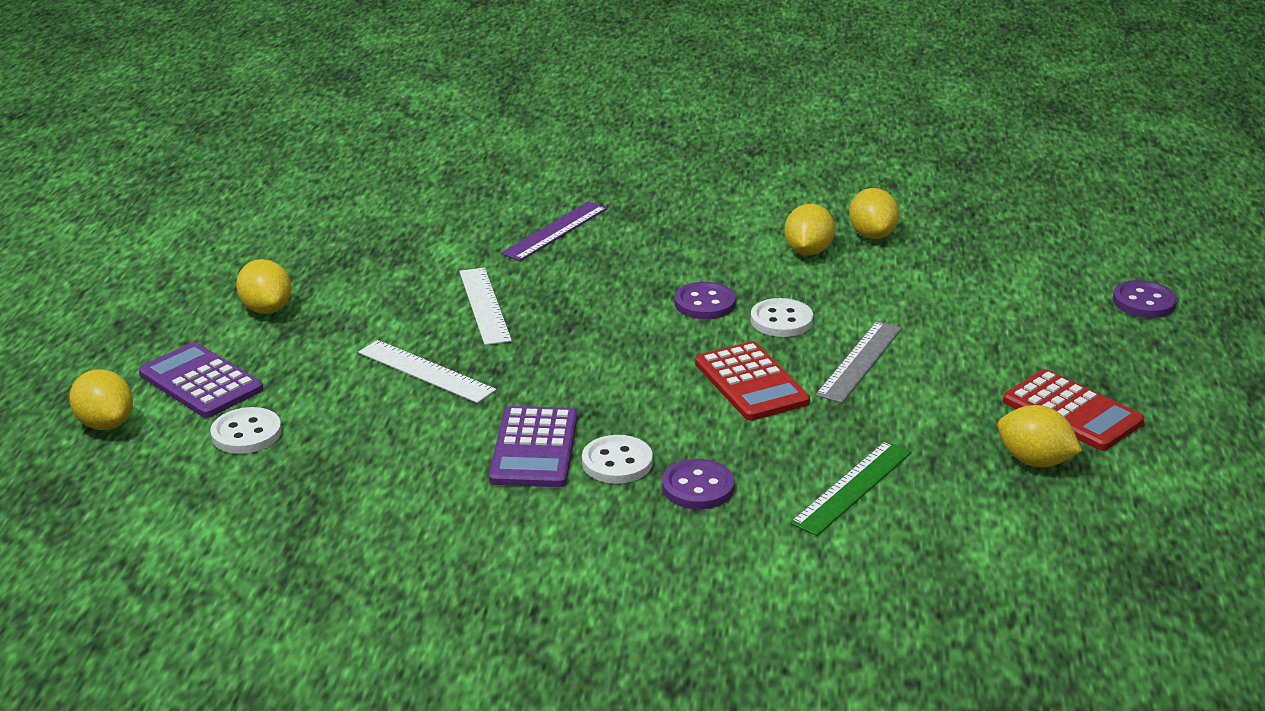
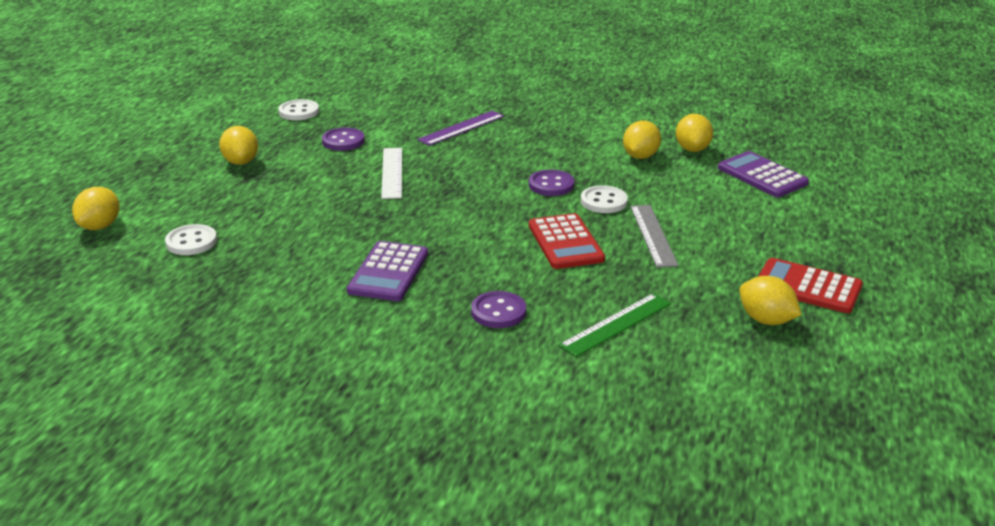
camera: 10 degrees right, 0 degrees up
(106, 424) = (100, 226): yellow lemon -> yellow lemon turned 45 degrees clockwise
(201, 382) = (176, 205): purple calculator -> purple calculator (762, 175)
(426, 371) = (333, 212): white ruler -> none
(617, 462) = (445, 288): white button -> white button (299, 112)
(860, 361) = (653, 235): grey ruler -> grey ruler turned 45 degrees counterclockwise
(1072, 412) = (807, 287): red calculator -> red calculator turned 150 degrees clockwise
(1143, 302) = (889, 213): purple button -> purple button (343, 141)

